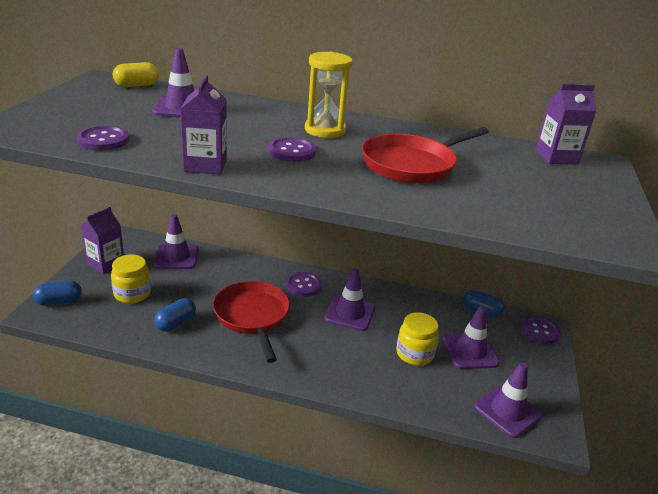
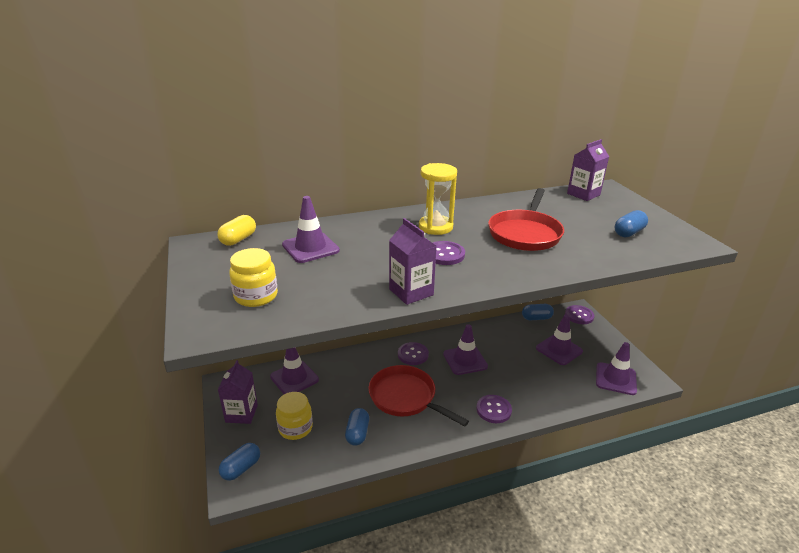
camera: 30 degrees left, 0 degrees up
(103, 140) = (303, 304): purple button -> purple button (493, 410)
(414, 354) = (532, 369): yellow jar -> yellow jar (256, 296)
(547, 205) = (628, 233): none -> blue capsule

